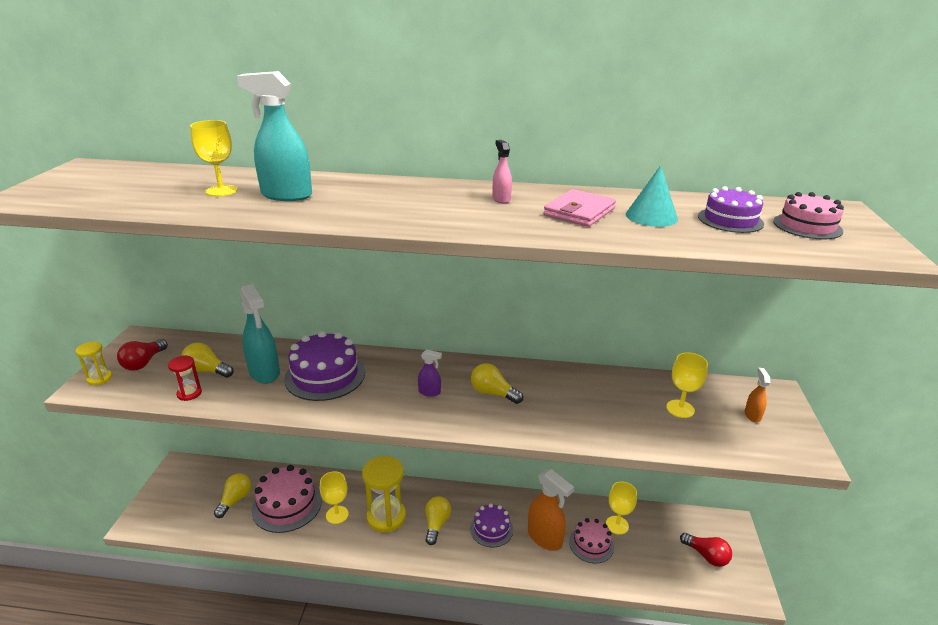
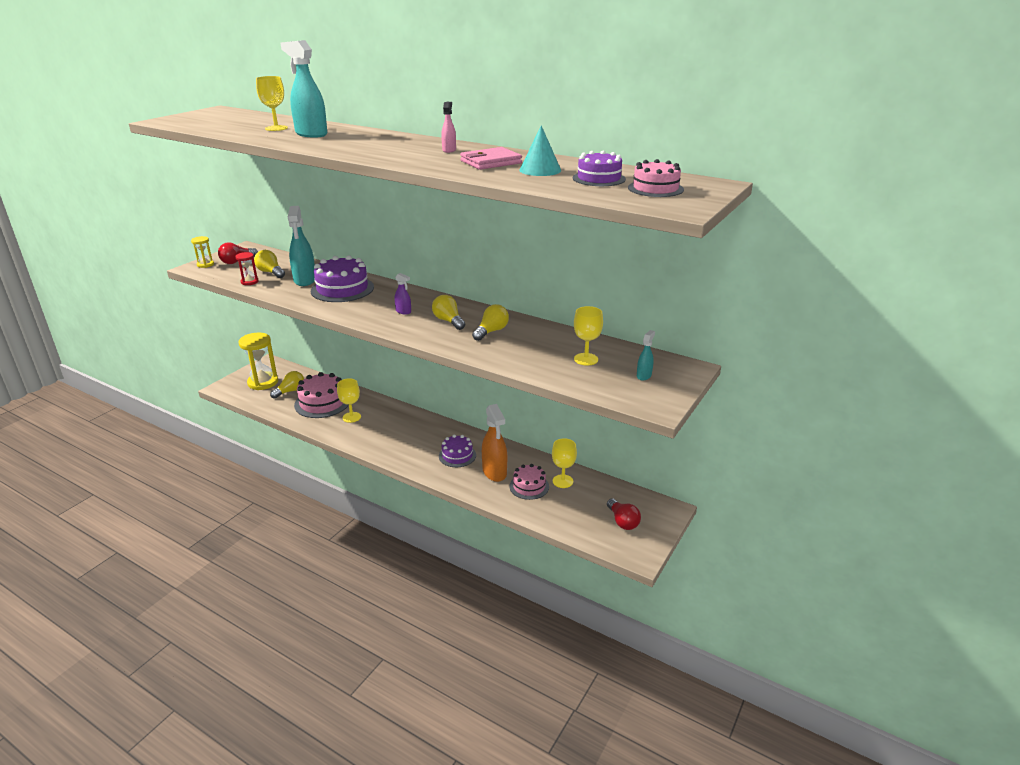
camera: 25 degrees right, 0 degrees up
(386, 517) = (385, 427): yellow hourglass -> yellow hourglass (263, 382)
(436, 524) = (418, 441): yellow light bulb -> yellow light bulb (491, 331)
(752, 415) = (644, 376): orange spray bottle -> turquoise spray bottle

